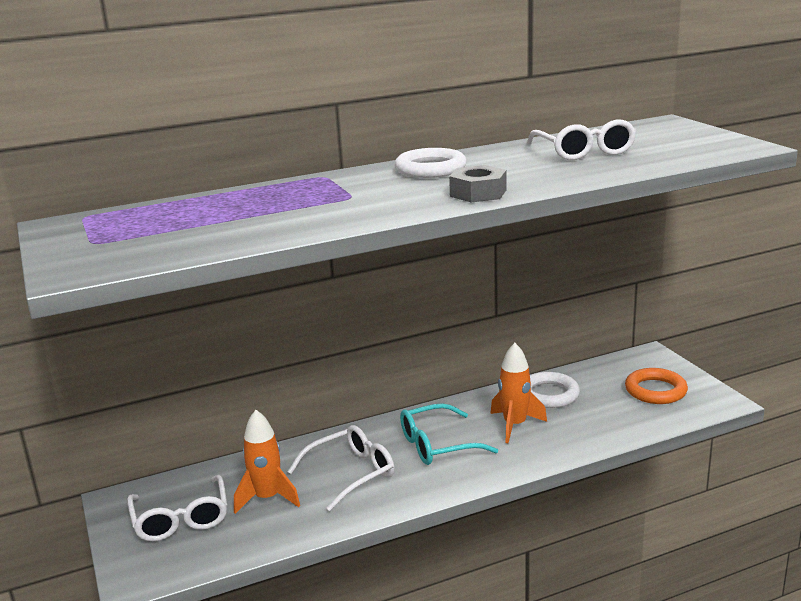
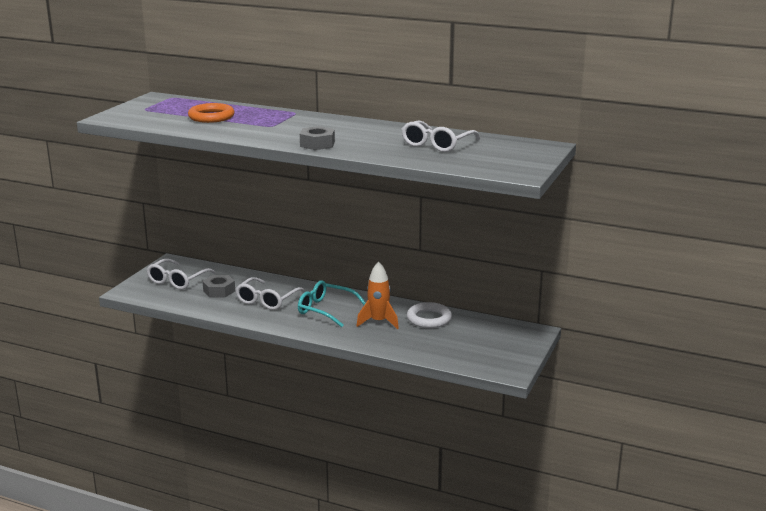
camera: 45 degrees right, 0 degrees up
(267, 498) = (219, 291): orange rocket -> grey nut
(351, 473) = (267, 300): white glasses -> white glasses turned 105 degrees clockwise
(430, 169) = (343, 126): white ring -> none
(655, 390) = (488, 347): orange ring -> orange ring (211, 117)

